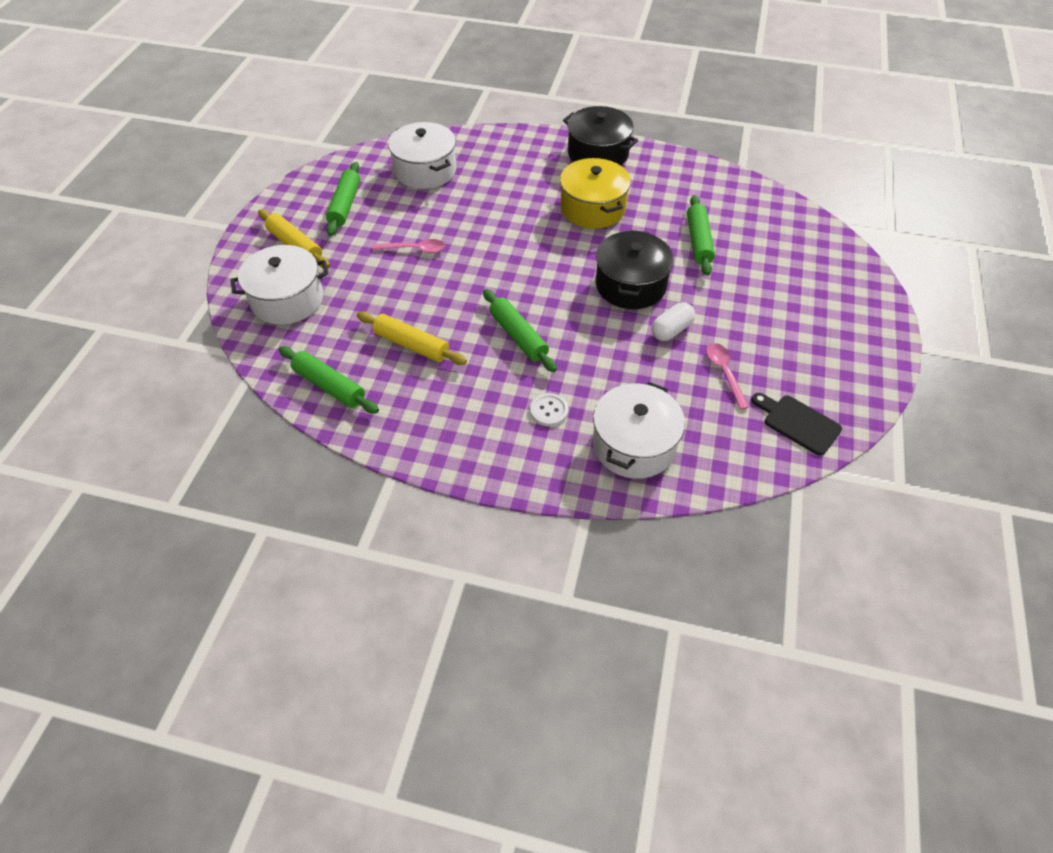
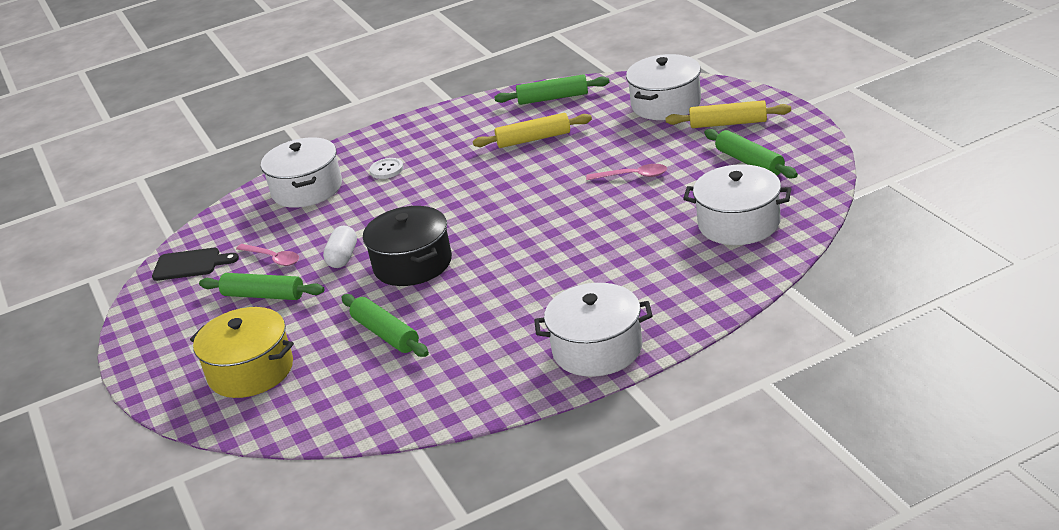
camera: 145 degrees right, 20 degrees down
(414, 249) = (633, 176): pink spoon -> pink spoon turned 135 degrees counterclockwise
(518, 336) = (462, 185): green rolling pin -> green rolling pin (263, 295)
(592, 208) = (526, 296): yellow pot -> yellow pot (251, 371)
(598, 153) = (597, 349): black pot -> white pot

